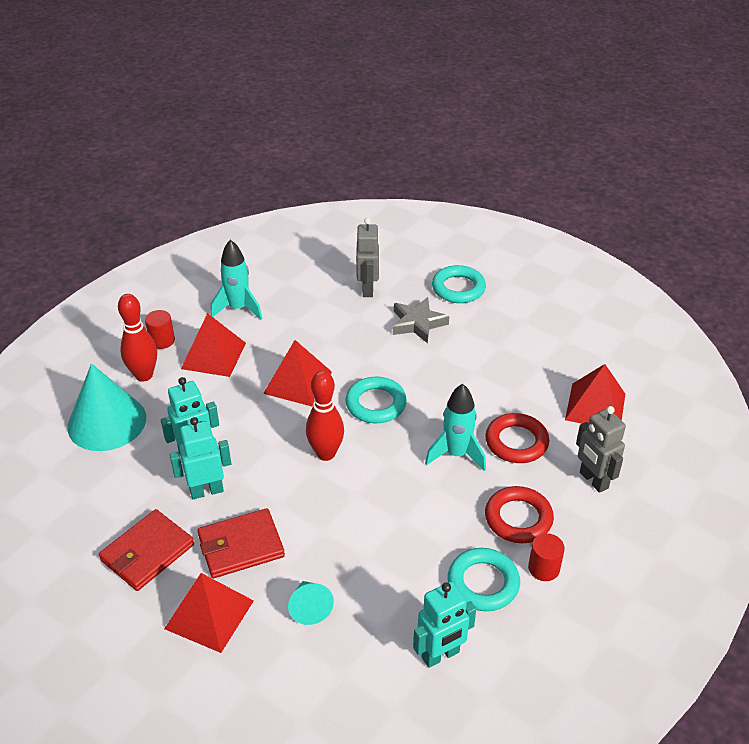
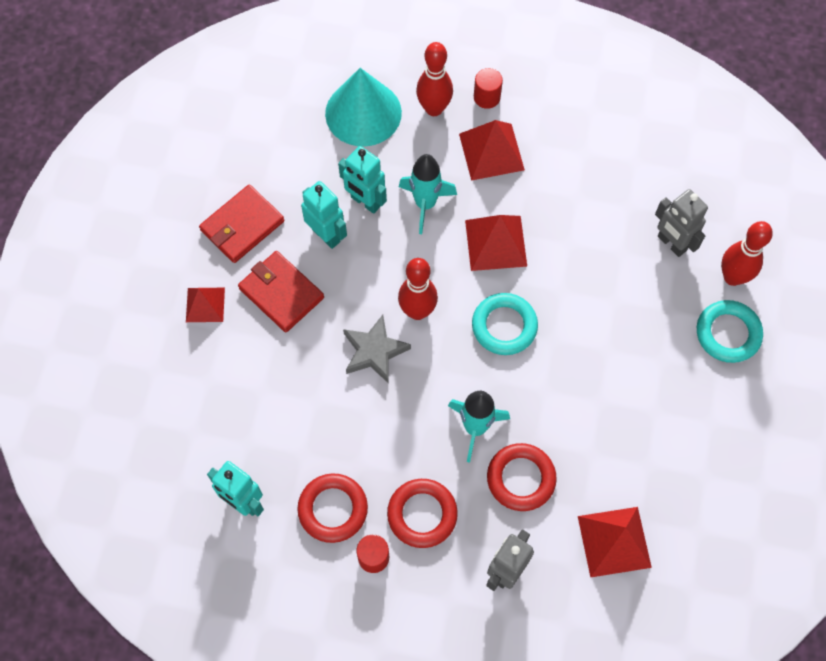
camera: 65 degrees right, 25 degrees up
(147, 552) = (242, 226): red wallet -> red wallet turned 60 degrees counterclockwise
(209, 614) = (205, 304): red pyramid -> red pyramid, size x0.65
(238, 308) = (569, 138): turquoise rocket -> turquoise rocket (425, 204)
(309, 607) = (244, 377): turquoise cone -> none
(368, 289) = (671, 243): grey robot -> grey robot turned 75 degrees clockwise
(415, 270) = (732, 277): none -> red bowling pin
(418, 323) = (645, 316): grey star -> grey star (374, 351)
(483, 583) = (333, 509): turquoise ring -> red ring

